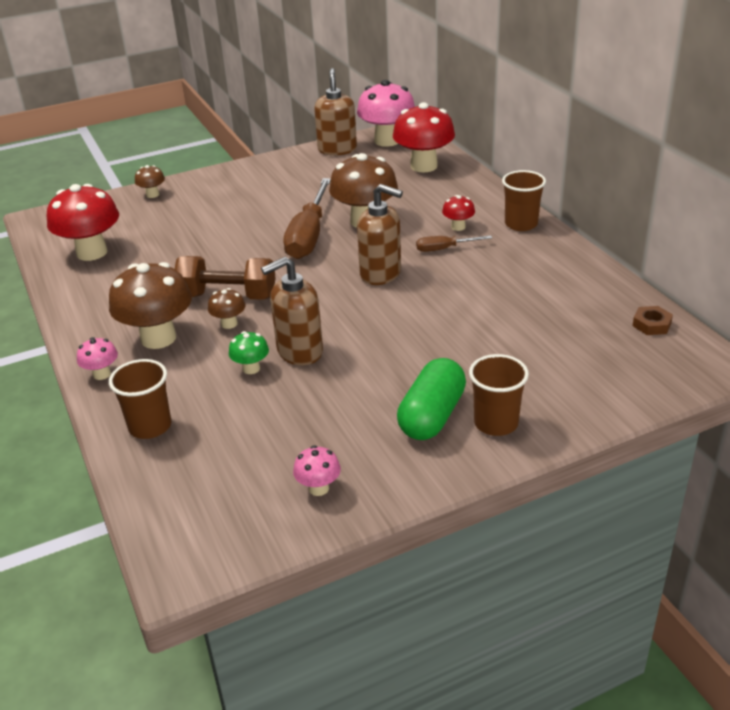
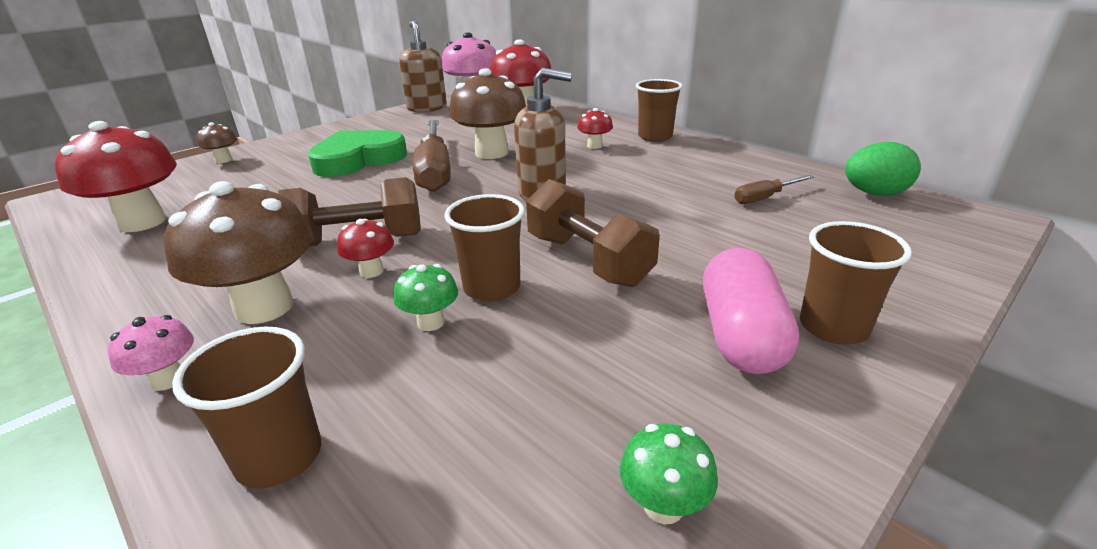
camera: 20 degrees left, 5 degrees down
(229, 324) = (371, 271): brown mushroom -> red mushroom
(254, 211) = (358, 159): none -> green heart
(299, 352) = (492, 288): brown soap dispenser -> brown cup
(318, 488) = (663, 506): pink mushroom -> green mushroom
(374, 343) = (588, 260): none -> brown dumbbell
(432, 416) = (740, 335): green capsule -> pink capsule
(444, 249) = (595, 163): brown screwdriver -> brown screwdriver (764, 198)
(651, 324) = (874, 194): brown nut -> green egg

